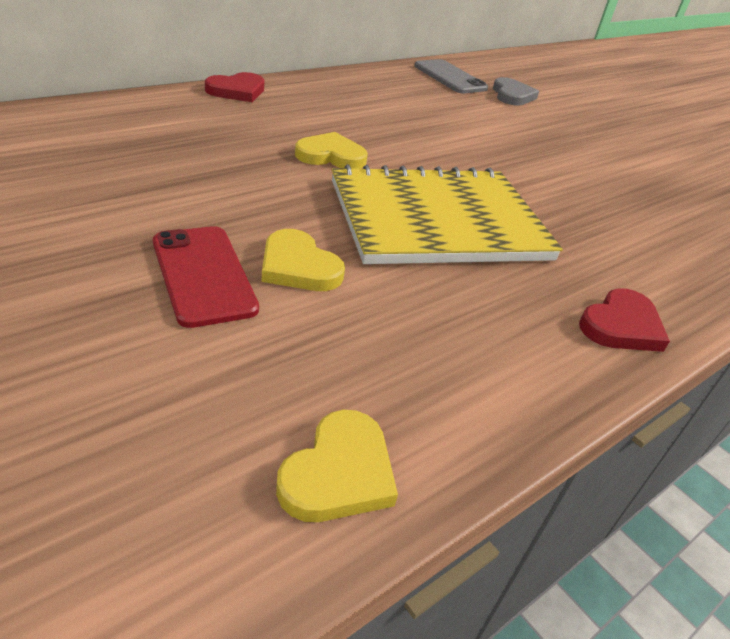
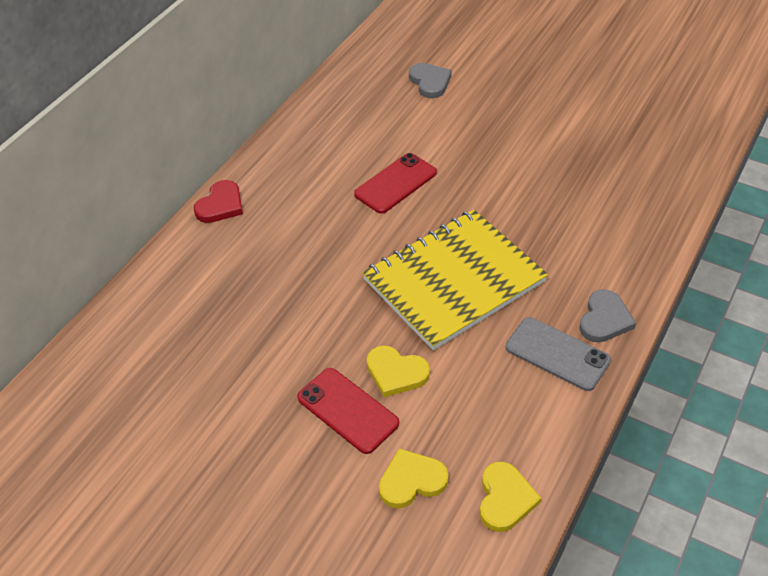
camera: 15 degrees left, 10 degrees up
(331, 156) = (344, 249): yellow heart -> yellow heart (411, 481)
(427, 136) = (395, 183): none -> red phone
(450, 77) = (367, 82): grey phone -> grey phone (557, 354)
(621, 326) = (604, 319): red heart -> grey heart

